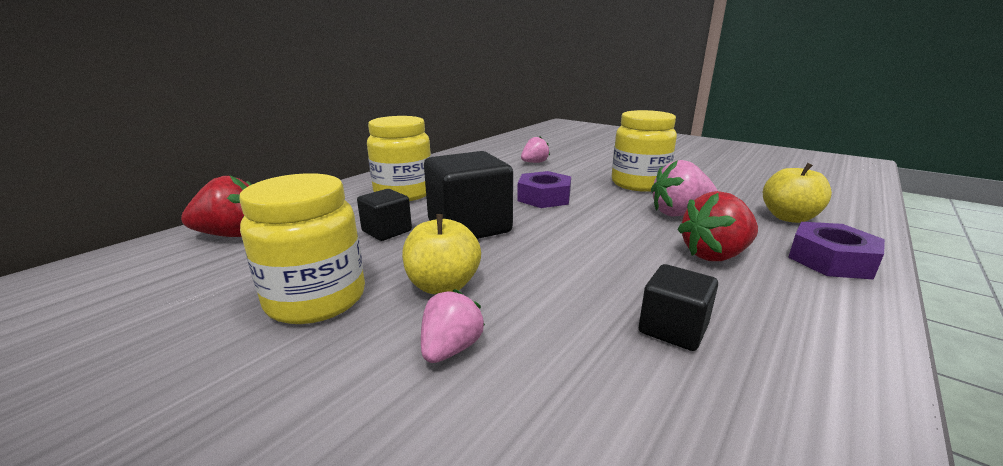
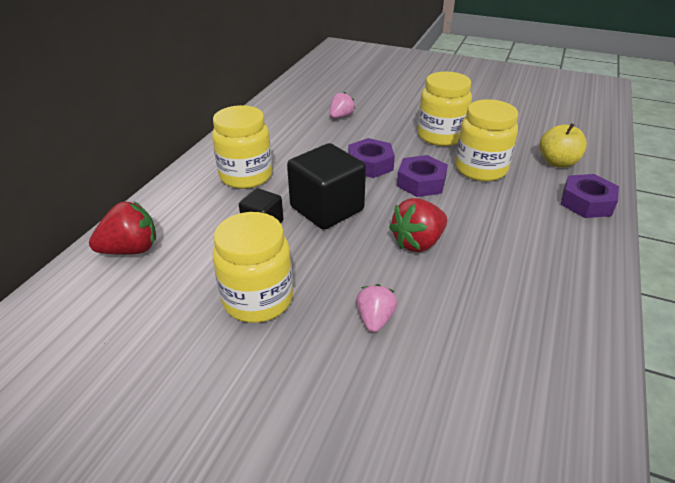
camera: 15 degrees left, 15 degrees up
(443, 286) = (341, 271): yellow apple -> none
(597, 217) = (421, 182): none -> purple nut
(673, 329) = (501, 278): black cube -> none
(679, 213) = (480, 169): pink strawberry -> yellow jar
(715, 255) = (514, 210): red strawberry -> red strawberry (418, 242)

